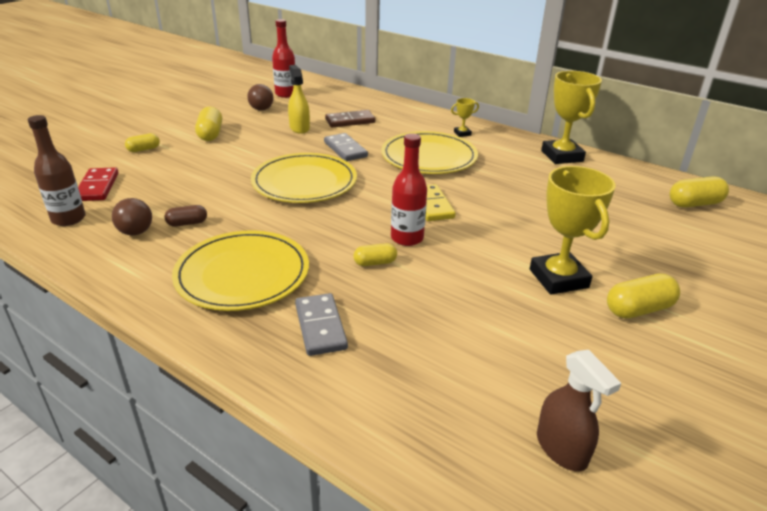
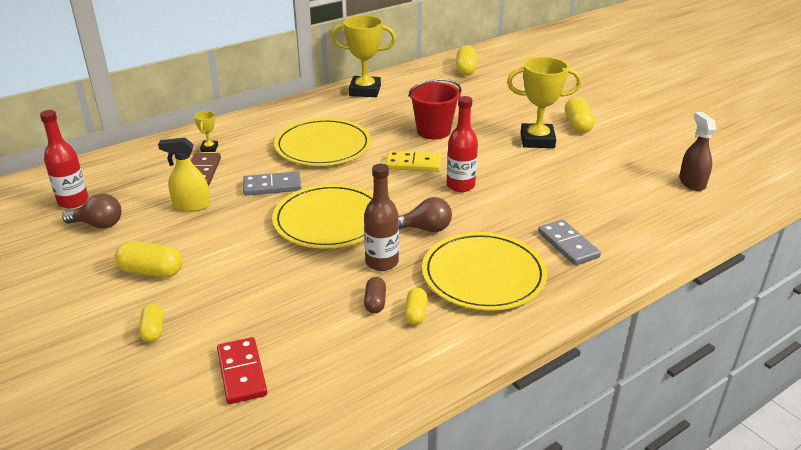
camera: 70 degrees left, 0 degrees up
(68, 219) = (316, 396): brown bottle -> brown bottle (382, 262)
(97, 187) = (241, 373): red domino -> red domino turned 60 degrees clockwise
(135, 228) = (366, 340): brown light bulb -> brown light bulb (425, 229)
(320, 326) = (567, 245): grey domino -> grey domino turned 60 degrees clockwise
(375, 263) = (491, 206): yellow capsule -> yellow capsule (416, 313)
(462, 133) = (286, 120): yellow trophy -> yellow trophy (209, 148)
(512, 206) = (433, 131): none -> red bucket
(561, 449) = (692, 182): brown spray bottle -> brown spray bottle turned 90 degrees counterclockwise

